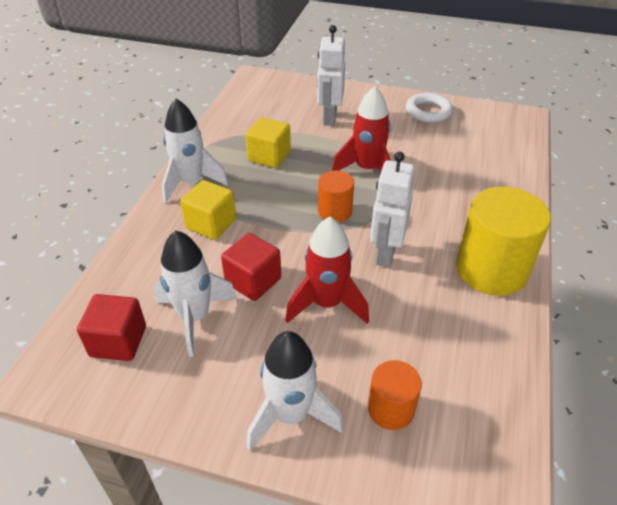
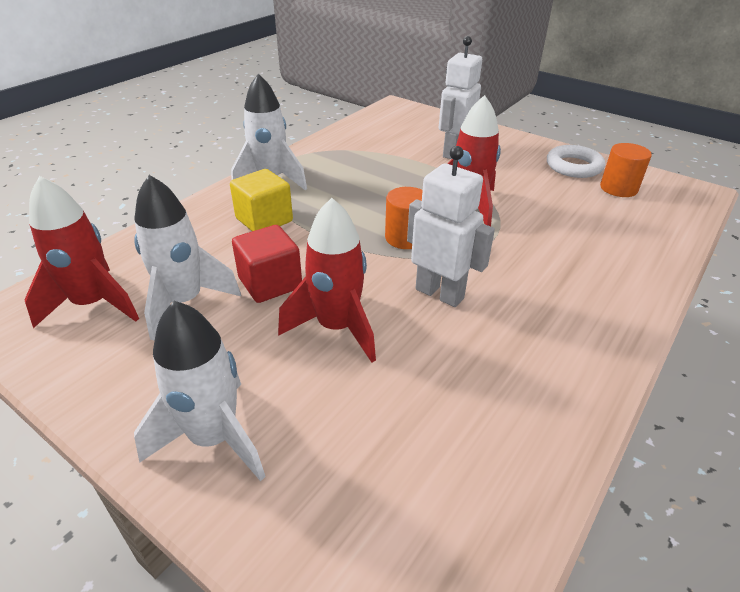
camera: 20 degrees right, 5 degrees down
(118, 341) = (93, 304): red cube -> red rocket
(269, 156) = (366, 173): yellow cube -> none
(385, 253) = (440, 293): white robot -> white robot turned 90 degrees clockwise
(391, 409) = (340, 473): orange cylinder -> orange cylinder (618, 188)
(491, 270) = (570, 345): yellow cylinder -> none

